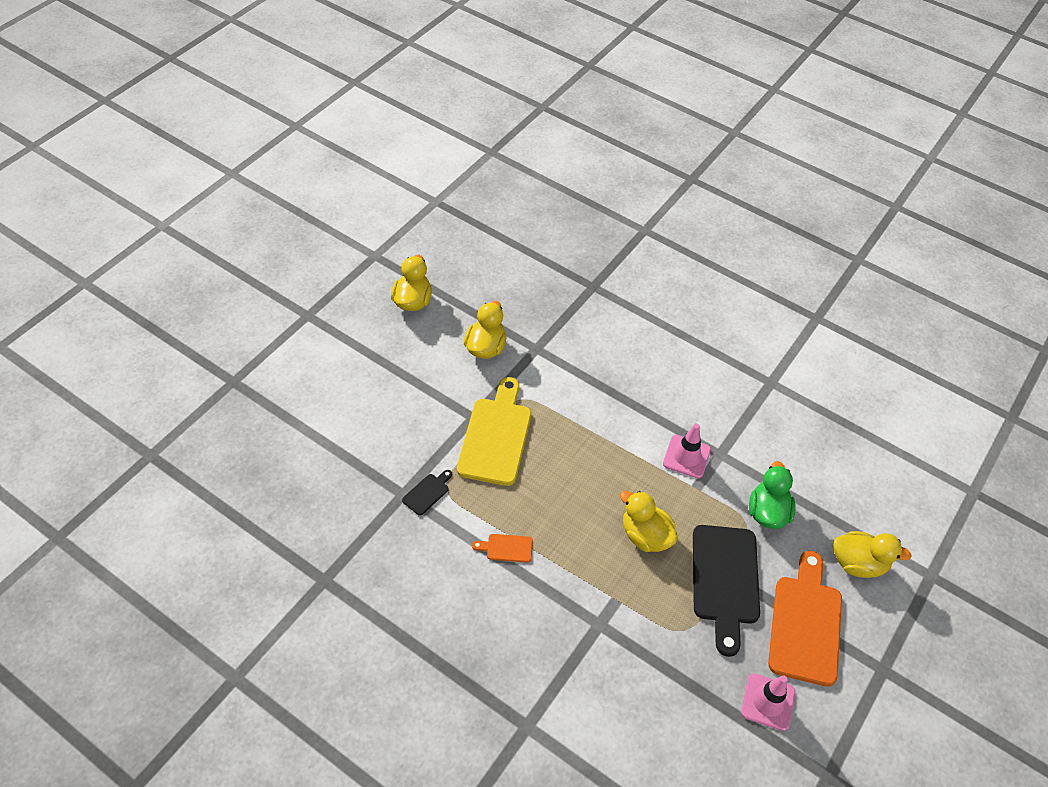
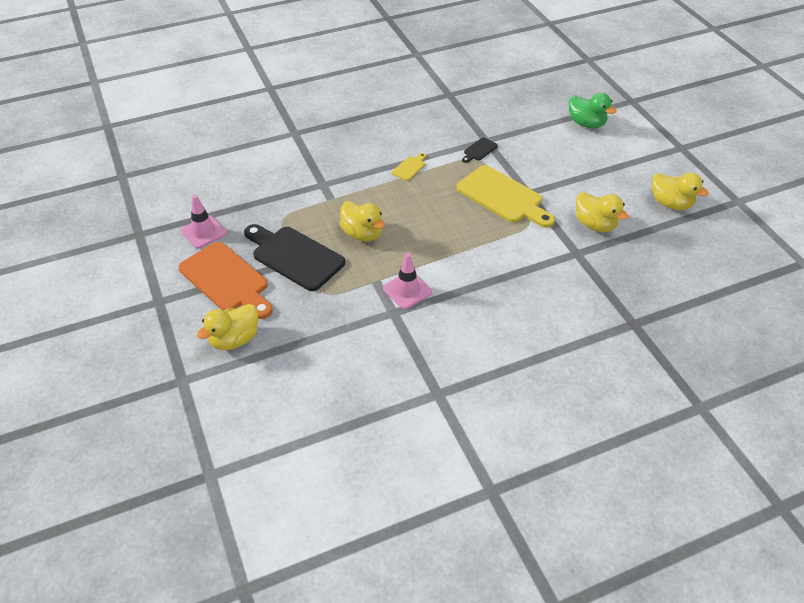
camera: 125 degrees right, 5 degrees down
(427, 493) = (479, 150): black cutting board -> black cutting board turned 60 degrees clockwise
(506, 548) = (410, 167): orange cutting board -> yellow cutting board
(645, 536) = (362, 234): yellow duck -> yellow duck turned 60 degrees clockwise
(767, 512) = (321, 311): green duck -> green duck (586, 124)

